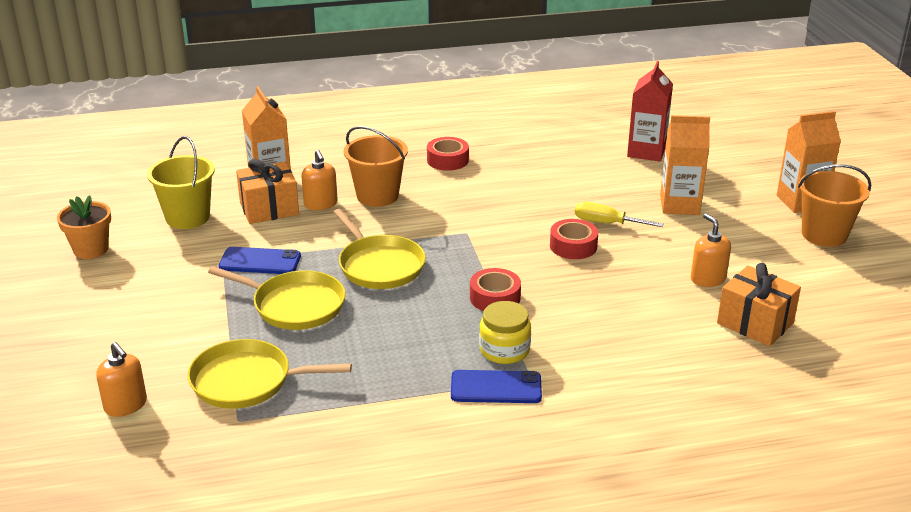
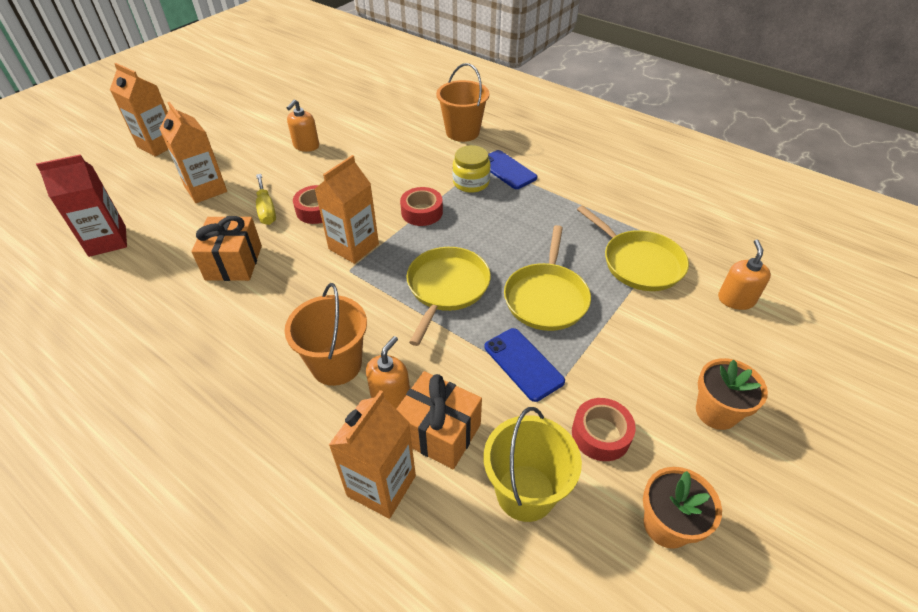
camera: 130 degrees left, 15 degrees up
(93, 315) = (716, 412): none -> orange flower pot
(295, 305) = (546, 298): yellow pan -> yellow pan turned 150 degrees counterclockwise
(447, 160) = (215, 360): red tape -> red tape (601, 434)
(493, 245) = (353, 246): none -> orange carton
(755, 323) = (341, 118): orange gift -> orange gift (234, 262)
(824, 235) = (205, 125): orange bucket -> orange bucket (462, 132)

